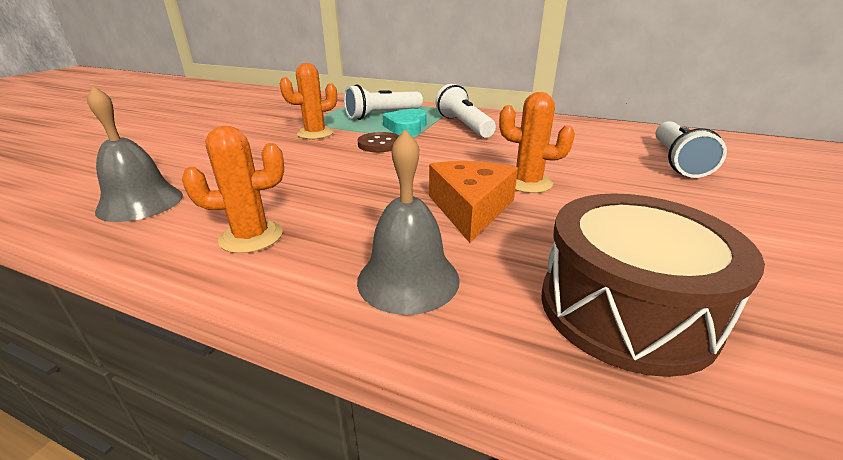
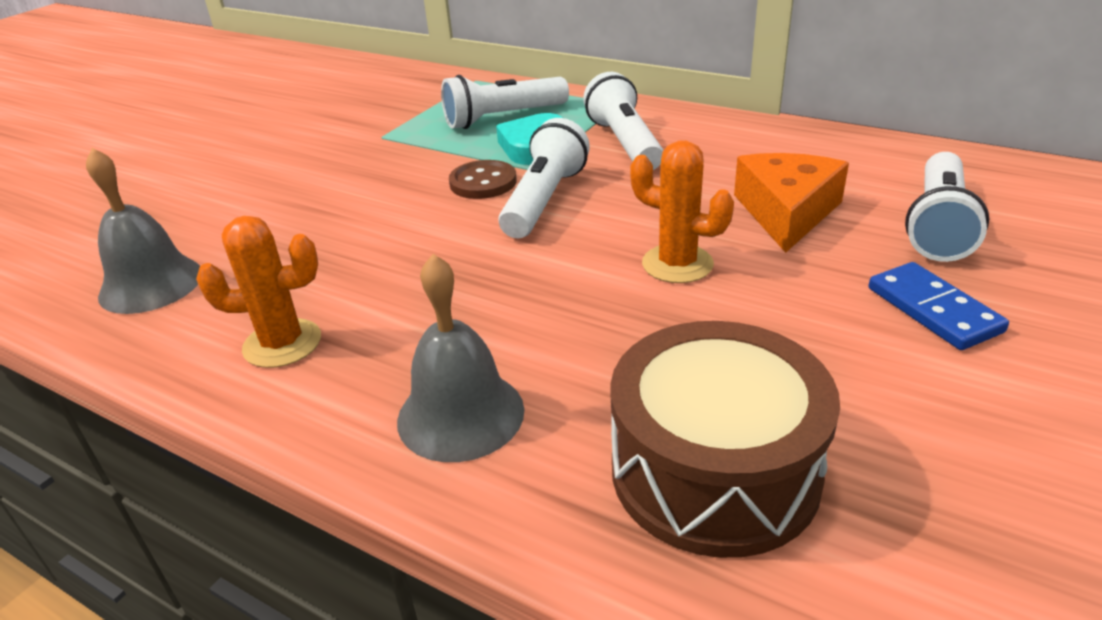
camera: 10 degrees right, 5 degrees up
(315, 133) = (393, 159): orange cactus -> none
(424, 152) = (544, 200): none -> white flashlight
(470, 209) = (576, 308): orange cheese -> orange cheese (787, 212)
(707, 203) = (933, 310): none -> blue domino

